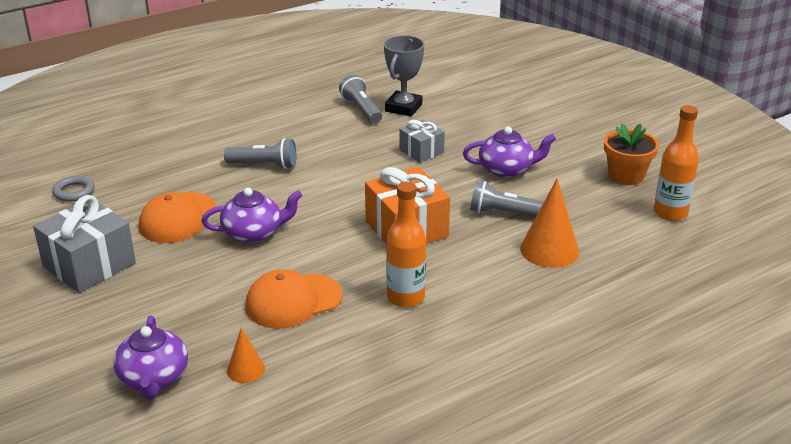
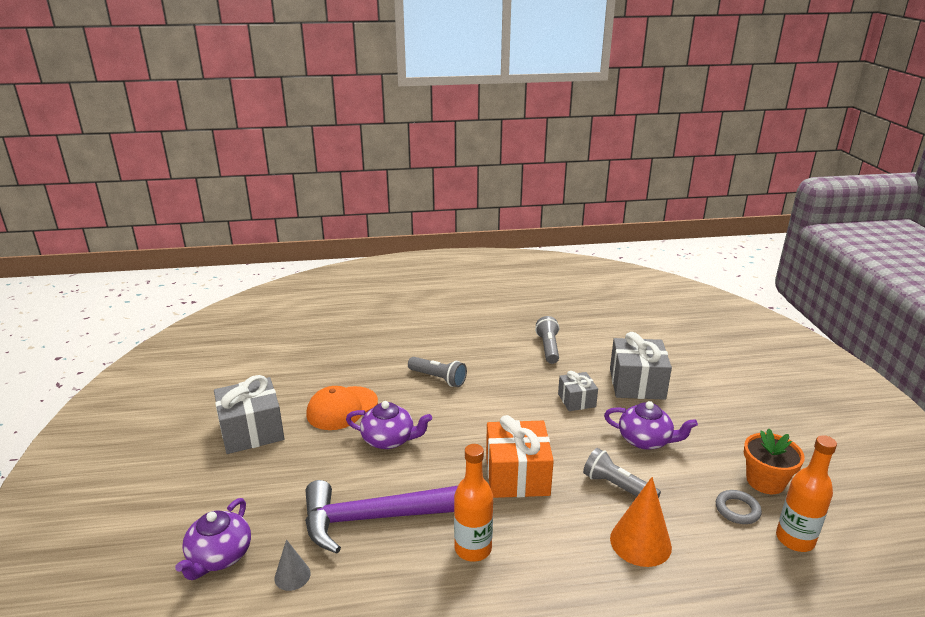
camera: 25 degrees right, 5 degrees down
(74, 192) = (287, 364): grey ring -> grey ring (737, 510)
(245, 369) = (292, 575): orange cone -> grey cone
(293, 301) = (376, 518): orange cap -> purple hammer
(403, 108) = (585, 354): grey trophy -> none
(470, 123) = (637, 384): none -> grey gift

